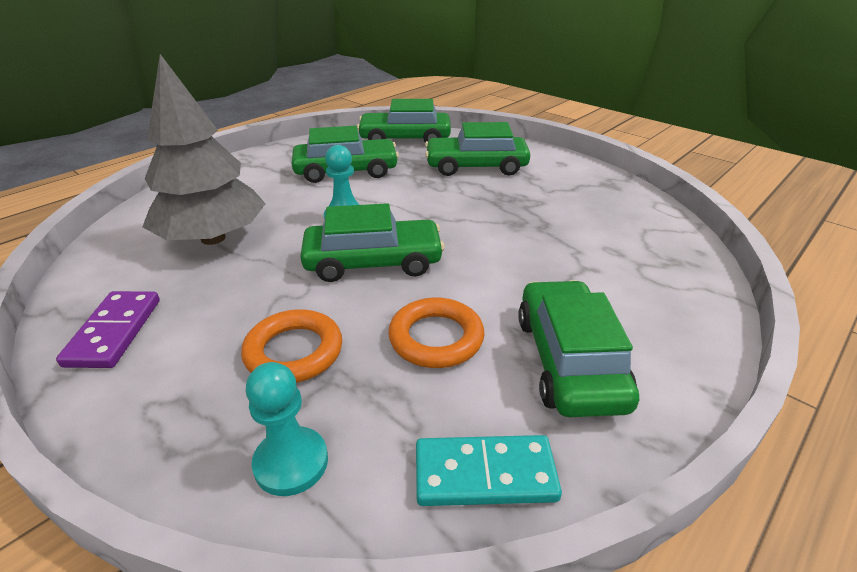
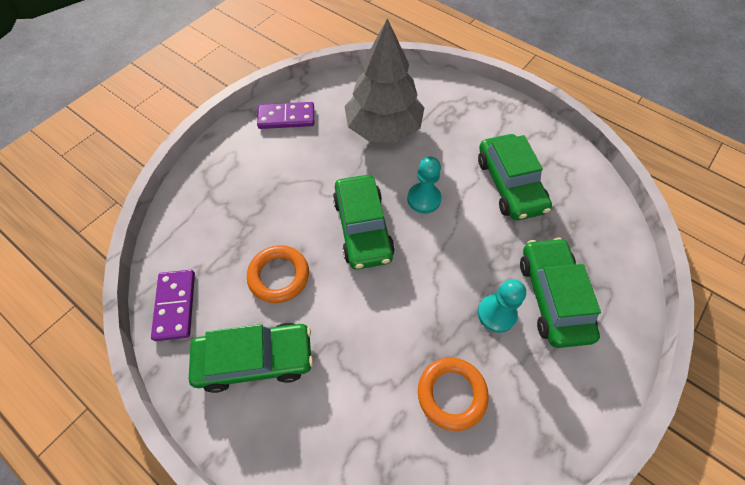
camera: 85 degrees right, 25 degrees up
(291, 462) = (193, 219): turquoise pawn -> turquoise pawn (496, 314)
(294, 352) = (268, 202): orange ring -> orange ring (451, 394)
(405, 139) = (604, 223): green car -> none
(484, 474) = (175, 305): turquoise domino -> purple domino

